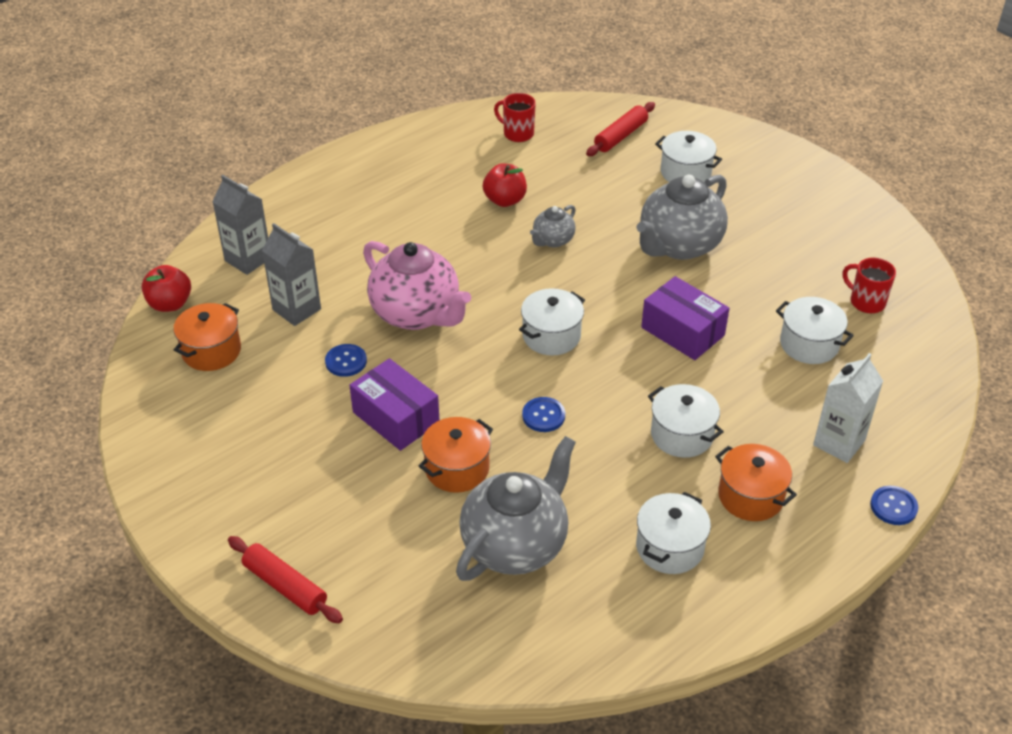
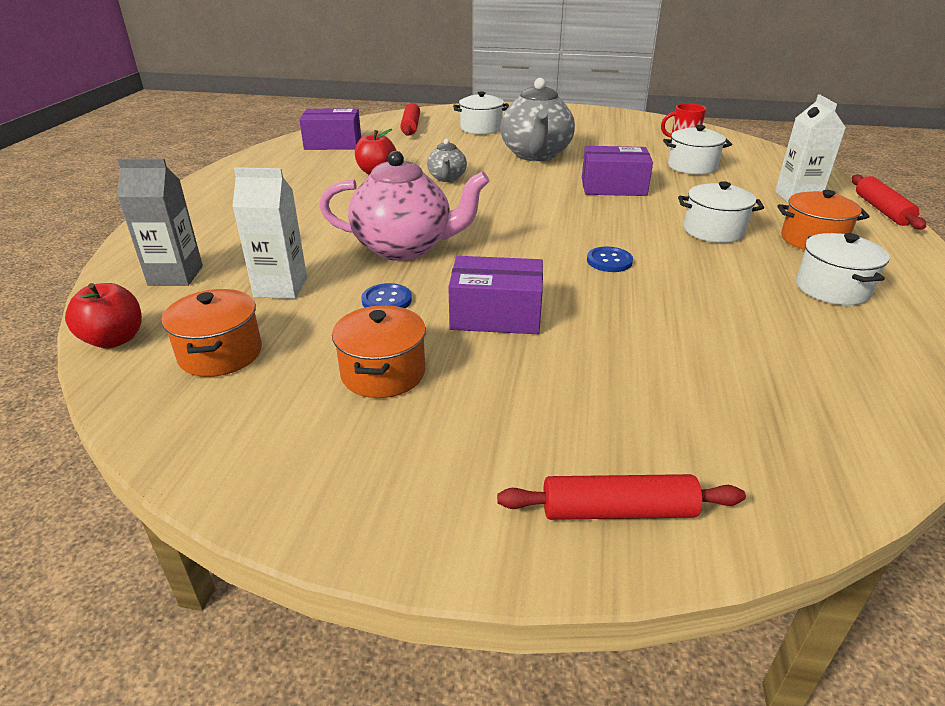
camera: 40 degrees left, 10 degrees down
(296, 309) = (281, 287): grey carton -> white carton
(457, 468) = (606, 322): orange pot -> orange pot (383, 373)
(515, 544) = (742, 344): grey teapot -> none
(517, 133) = (333, 143): red mug -> purple box
(551, 336) = (533, 220): white pot -> none
(893, 506) = (882, 210): blue button -> red rolling pin

